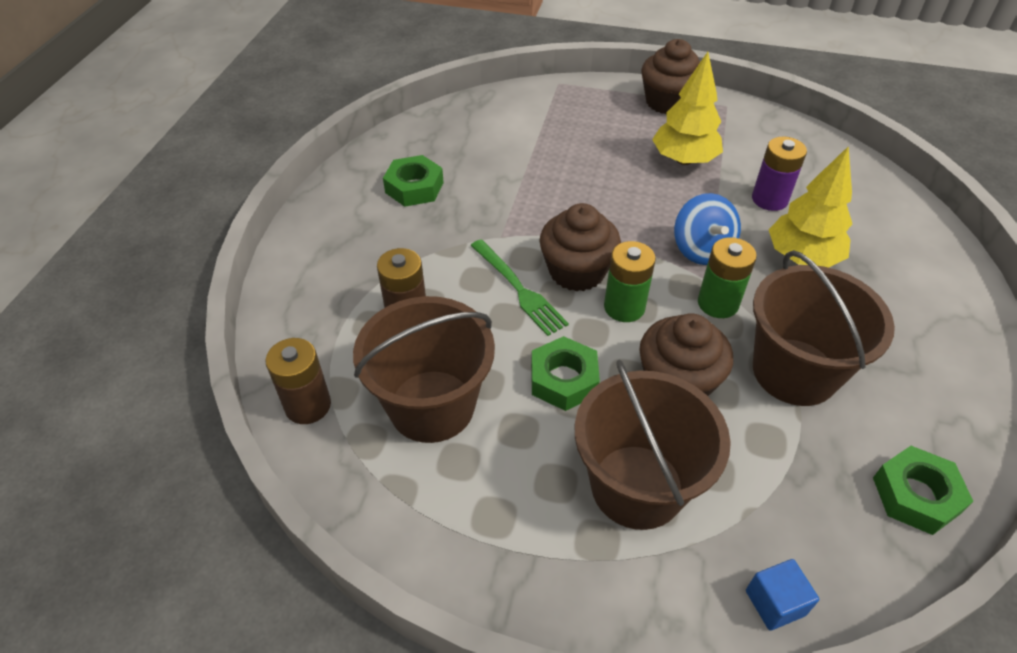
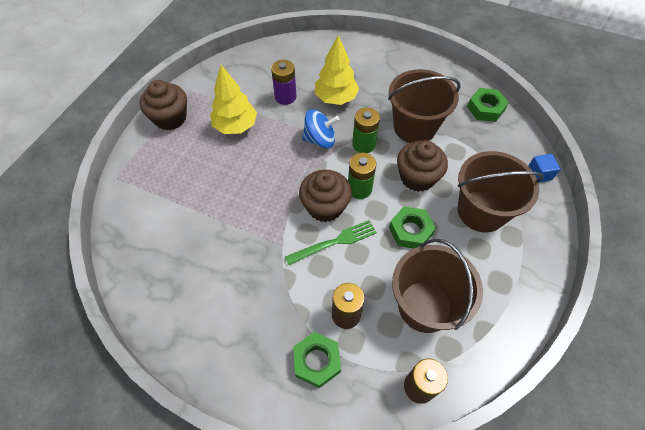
camera: 80 degrees left, 10 degrees up
(414, 187) = (211, 297): green nut -> green nut (316, 361)

